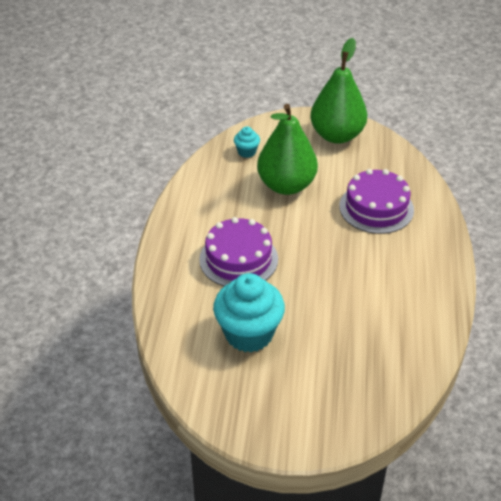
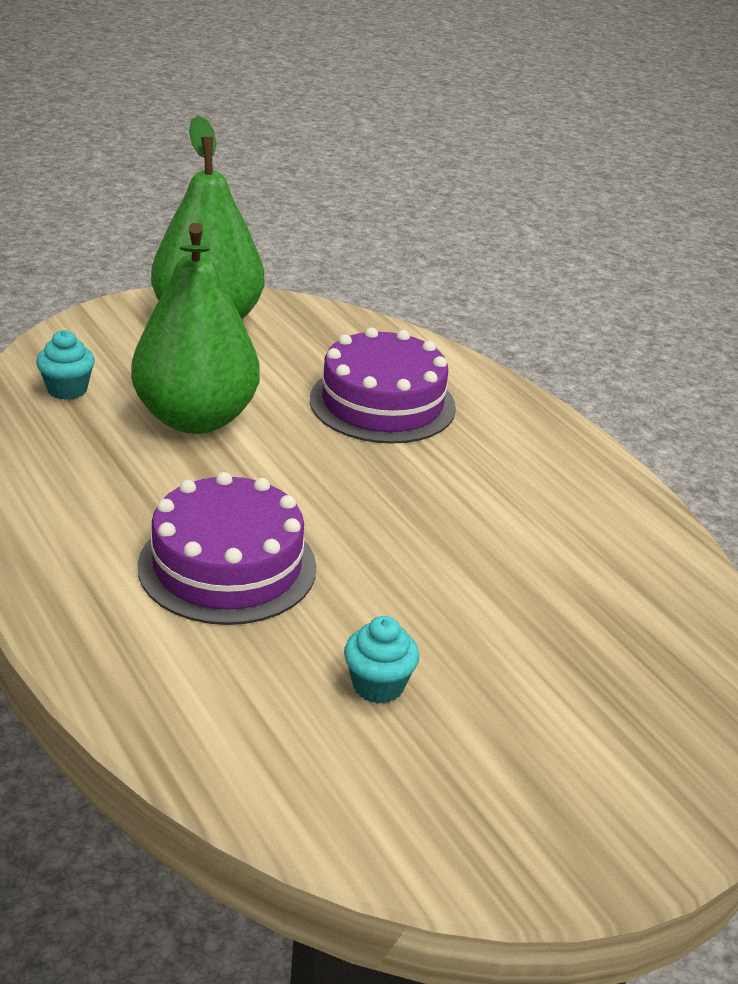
camera: 40 degrees left, 10 degrees down
(249, 334) = (378, 686): turquoise cupcake -> turquoise cupcake, size x0.46

